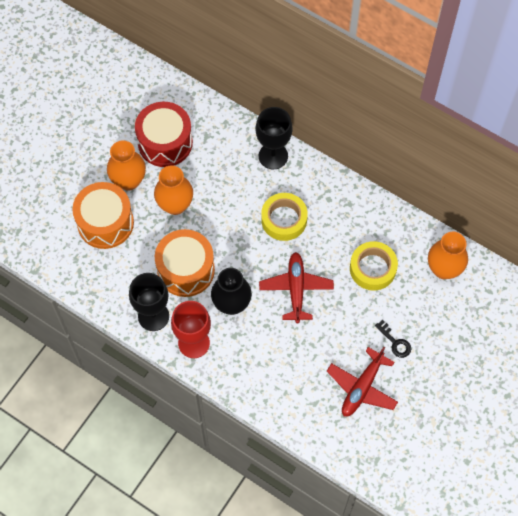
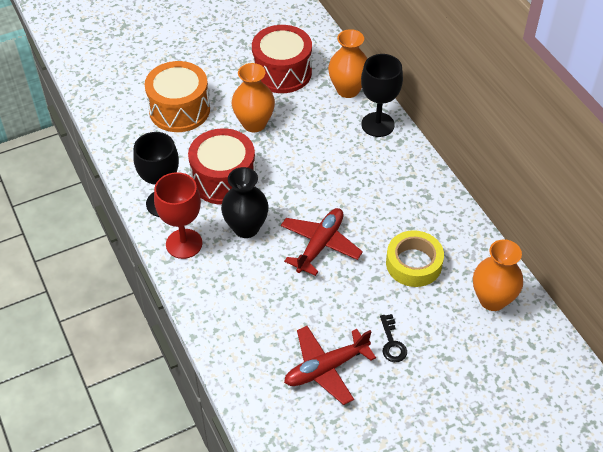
camera: 30 degrees right, 15 degrees down
(129, 181) = (226, 87): orange vase -> orange vase (348, 90)
(186, 270) = (223, 179): orange drum -> red drum
(284, 219) = (351, 180): yellow tape -> none

